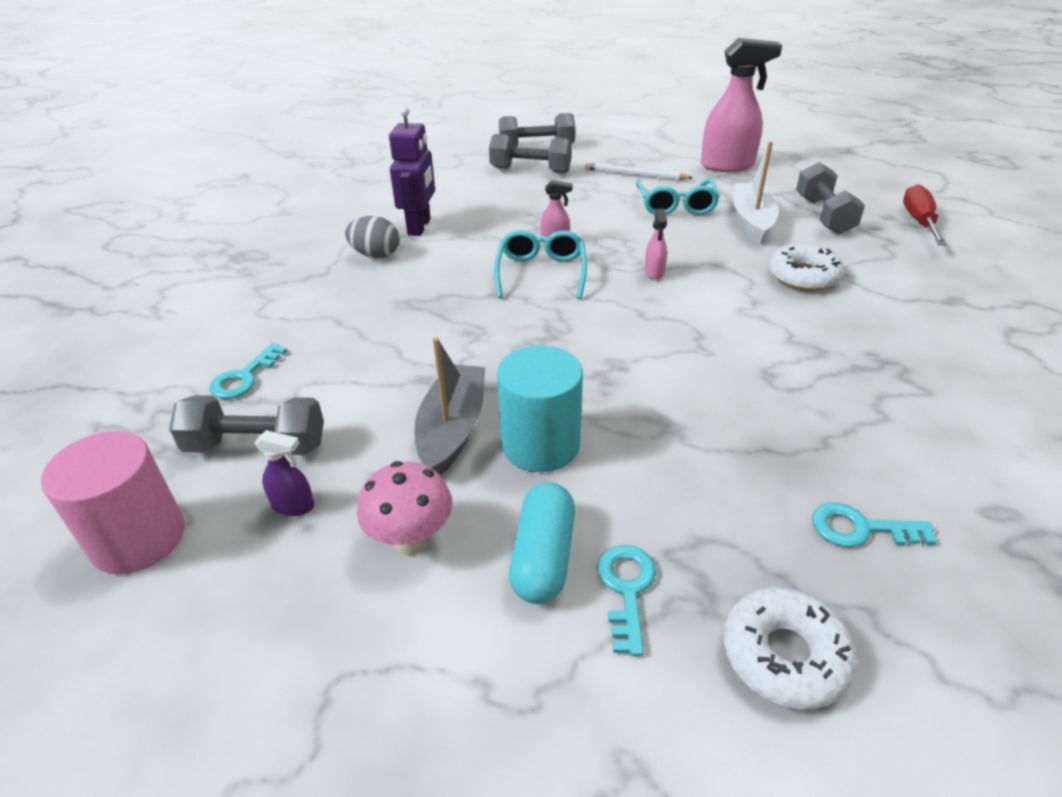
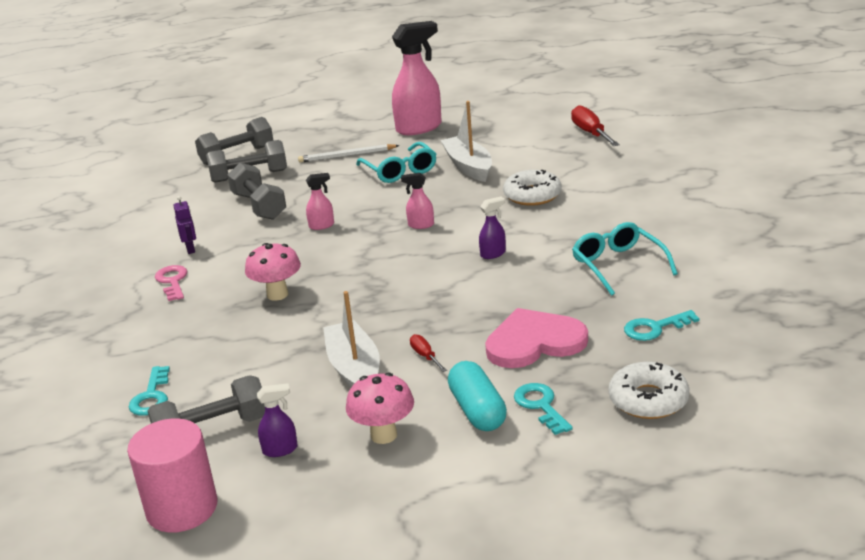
camera: 25 degrees left, 10 degrees down
(376, 255) = (172, 281): grey egg -> pink key
(419, 227) = (190, 249): purple robot -> purple robot, size x0.53
(452, 429) = (354, 369): grey boat -> white boat
(453, 303) = (277, 294): none -> pink mushroom
(540, 444) = (425, 356): turquoise cylinder -> red screwdriver
(541, 273) = (330, 252): turquoise glasses -> turquoise glasses (618, 265)
(654, 272) = (420, 225): pink spray bottle -> pink spray bottle turned 120 degrees clockwise
(682, 480) = (534, 342): none -> pink heart
(711, 335) = (493, 254): none -> purple spray bottle
(823, 215) = (519, 147): grey dumbbell -> grey dumbbell (259, 206)

